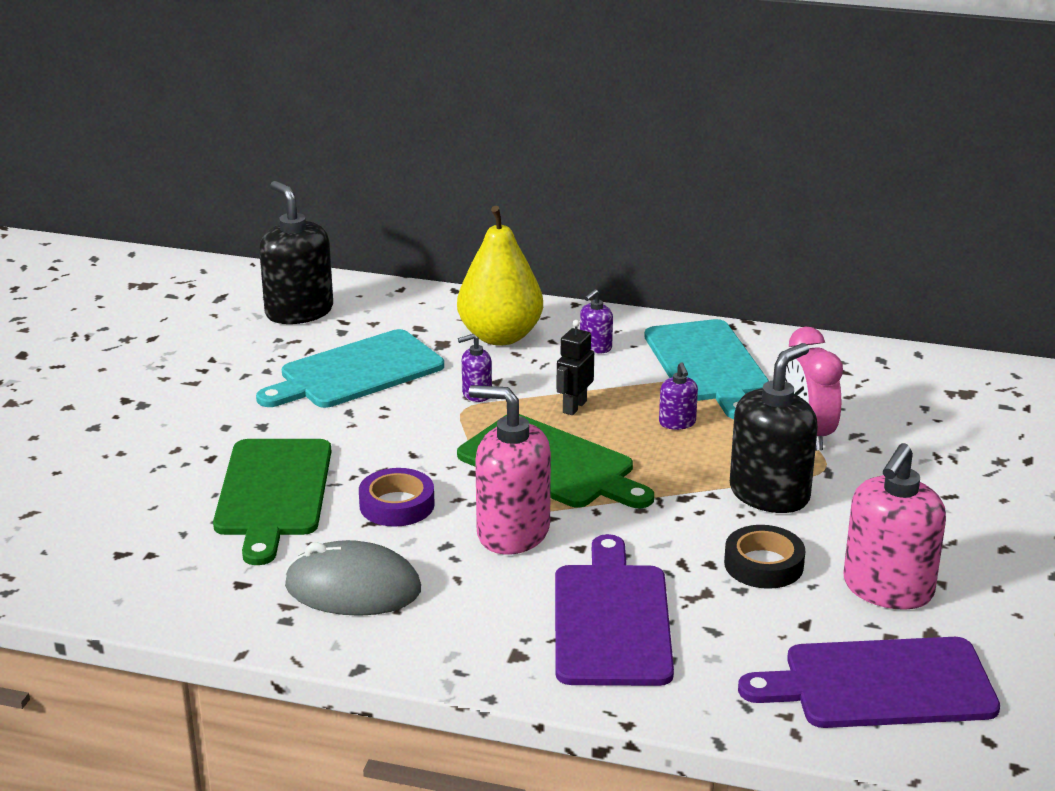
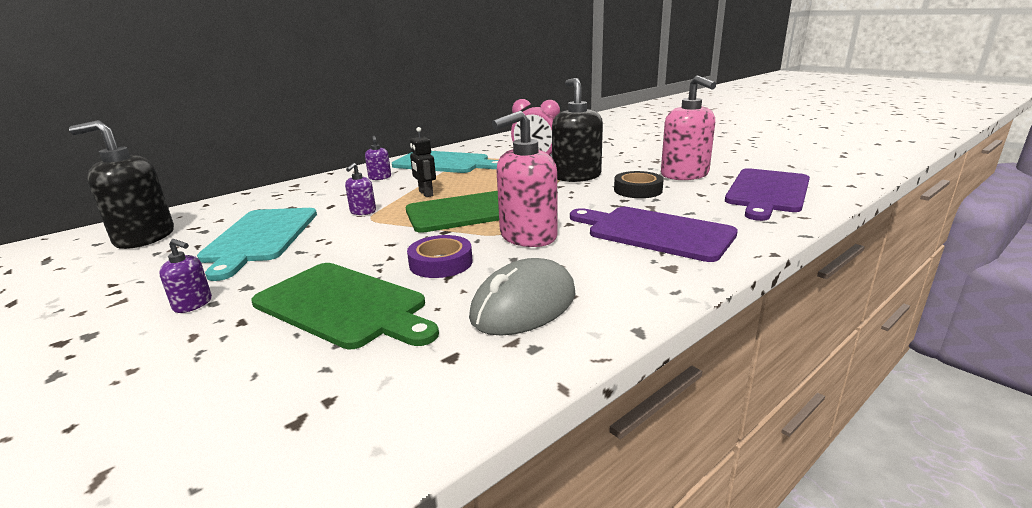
camera: 55 degrees left, 5 degrees down
(500, 336) = (319, 193): yellow pear -> none
(677, 423) = (483, 178): purple soap dispenser -> purple soap dispenser (193, 304)

